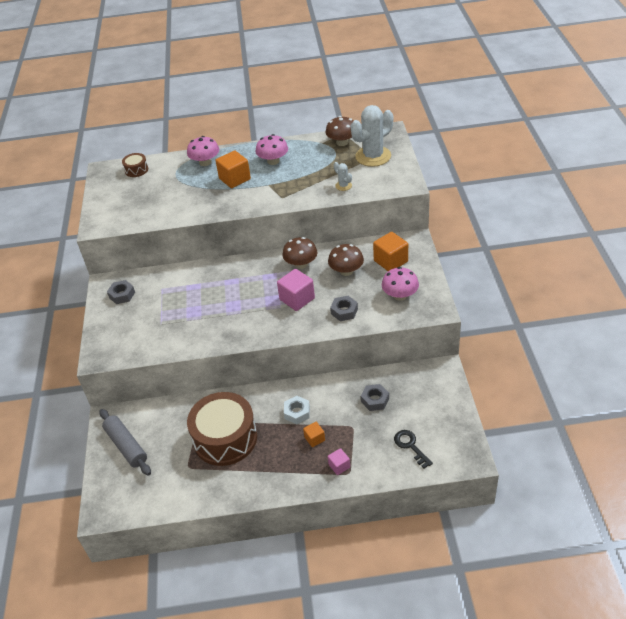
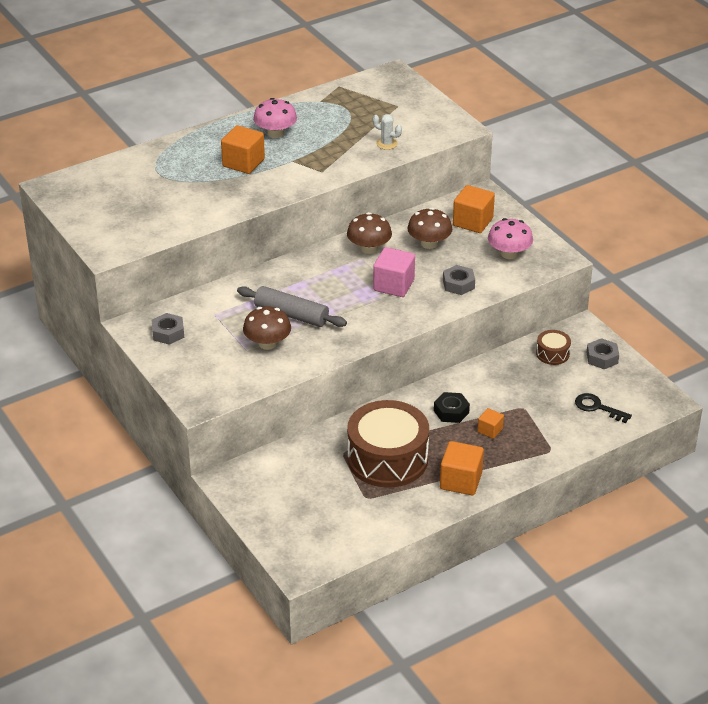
camera: 30 degrees left, 5 degrees down
(126, 446) = (274, 500): grey rolling pin -> grey rolling pin (291, 314)
(136, 170) = (98, 178): brown drum -> brown drum (552, 354)
(205, 162) = (186, 151): pink mushroom -> none
(263, 477) = (461, 481): none -> orange cube
(297, 412) = (451, 411): white nut -> black nut
(339, 466) = (535, 447): pink cube -> none
(342, 142) = (345, 96): brown mushroom -> brown mushroom (267, 343)
(373, 156) = (396, 105): white cactus -> none
(375, 400) = (529, 376): grey nut -> grey nut (602, 358)

